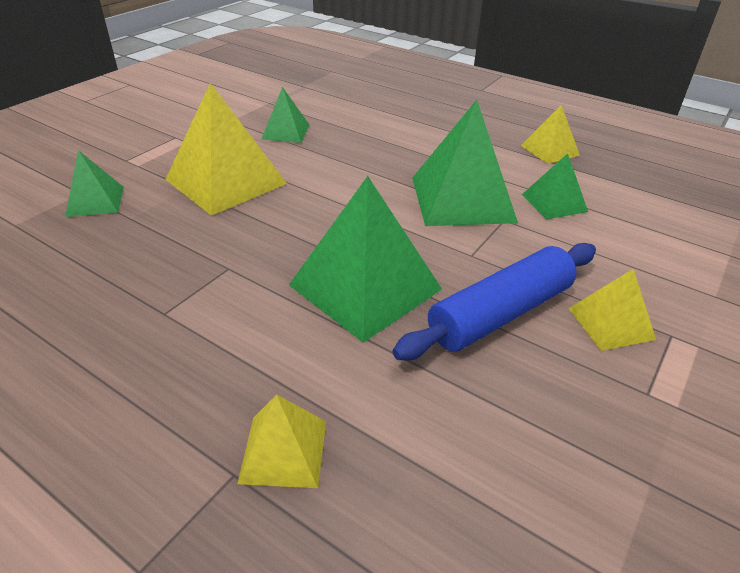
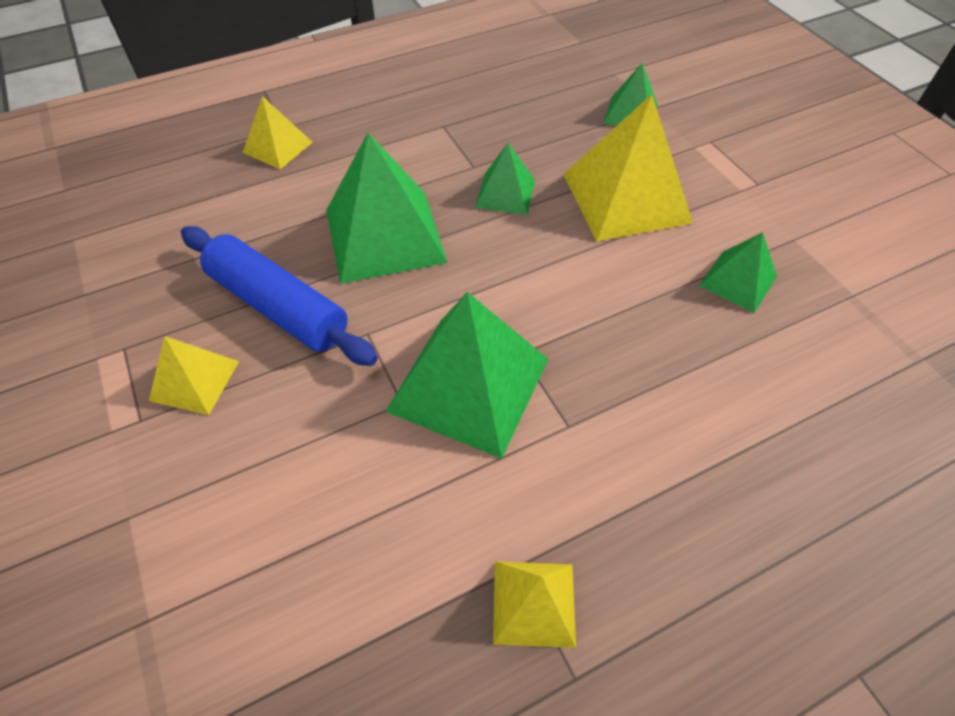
camera: 120 degrees right, 15 degrees up
(500, 313) = (278, 306): blue rolling pin -> blue rolling pin turned 45 degrees counterclockwise
(554, 202) = (395, 486): green pyramid -> green pyramid (505, 193)

